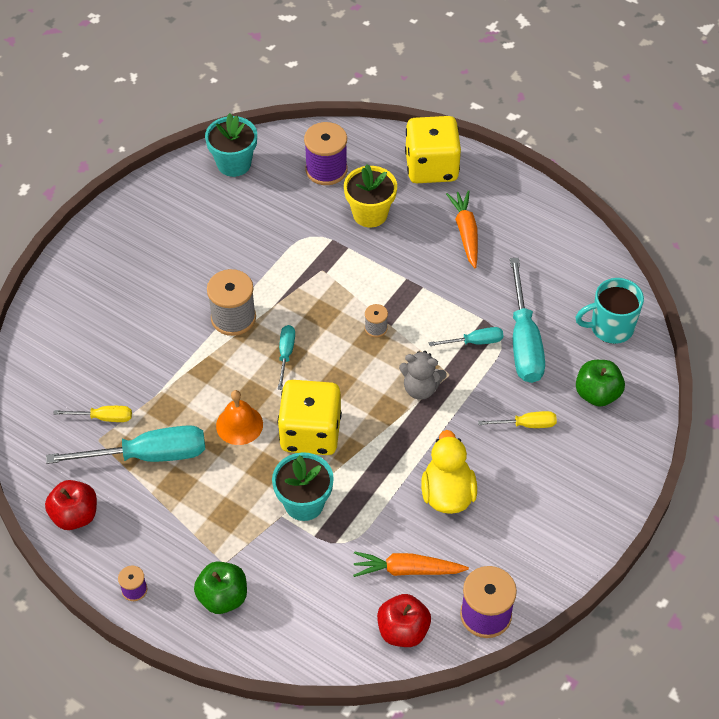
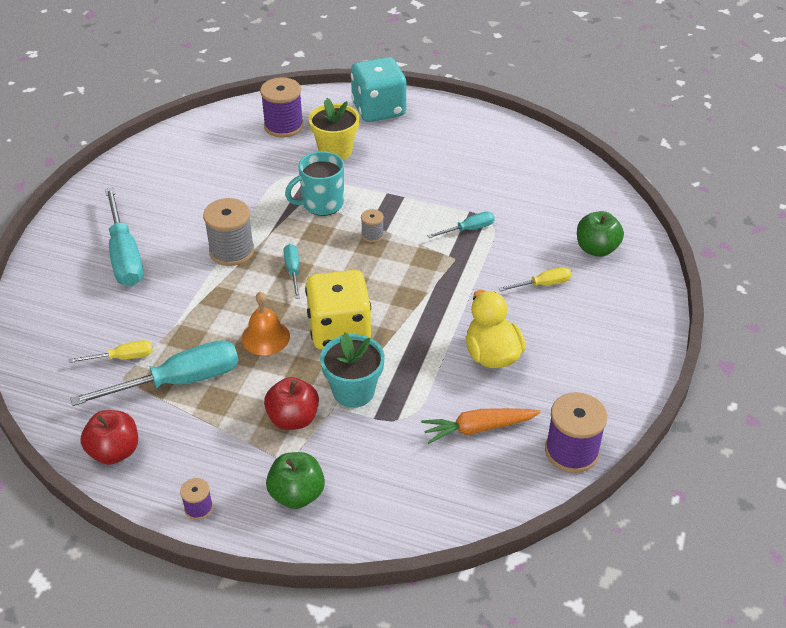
camera: 15 degrees left, 10 degrees down
(234, 163) = (195, 135): turquoise flower pot -> none
(403, 630) = (495, 484): red apple -> red apple (293, 419)
(420, 388) = (432, 274): grey teddy bear -> none
(431, 167) = (378, 109): yellow dice -> turquoise dice
(465, 232) = (427, 150): orange carrot -> none
(524, 341) = (513, 221): turquoise screwdriver -> turquoise screwdriver (125, 255)
(610, 327) = (585, 197): turquoise mug -> turquoise mug (321, 204)

